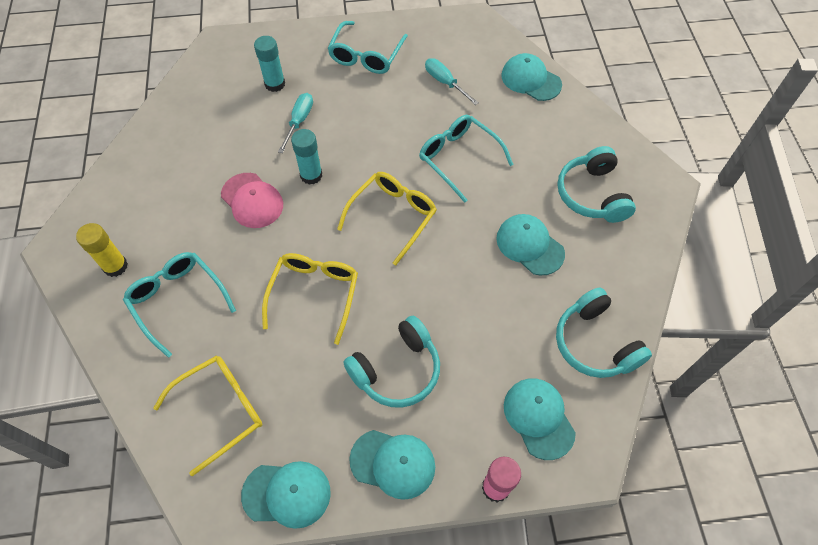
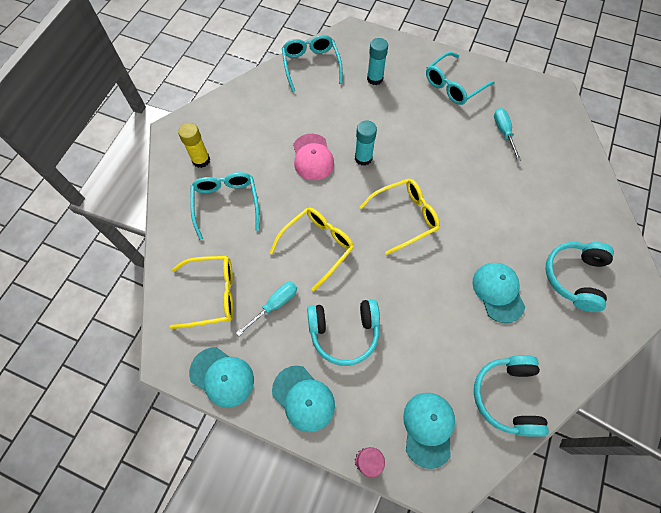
camera: 30 degrees right, 5 degrees up
(299, 121) = (377, 114): turquoise screwdriver -> turquoise screwdriver (275, 305)
(459, 159) = (480, 197): turquoise glasses -> turquoise glasses (311, 66)
(530, 80) = (575, 160): turquoise cap -> none

